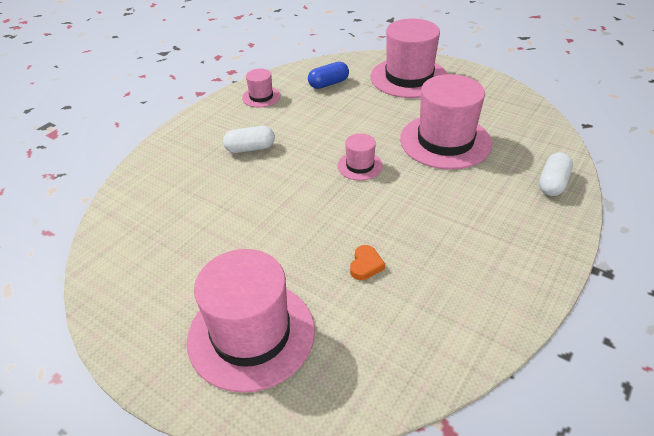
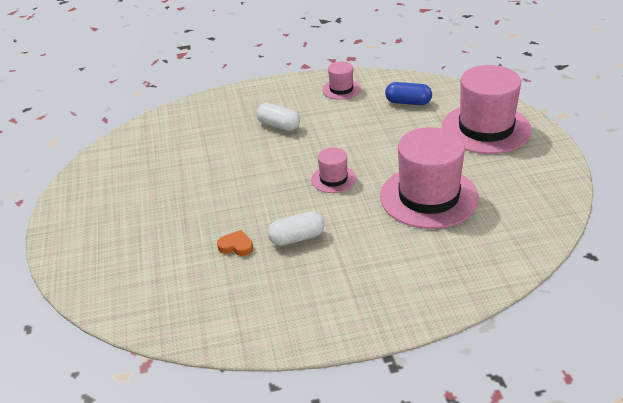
camera: 45 degrees right, 5 degrees down
(251, 334) = (122, 241): pink hat -> none
(365, 265) = (236, 246): orange heart -> orange heart turned 135 degrees counterclockwise
(552, 183) = (463, 279): white capsule -> white capsule (297, 238)

